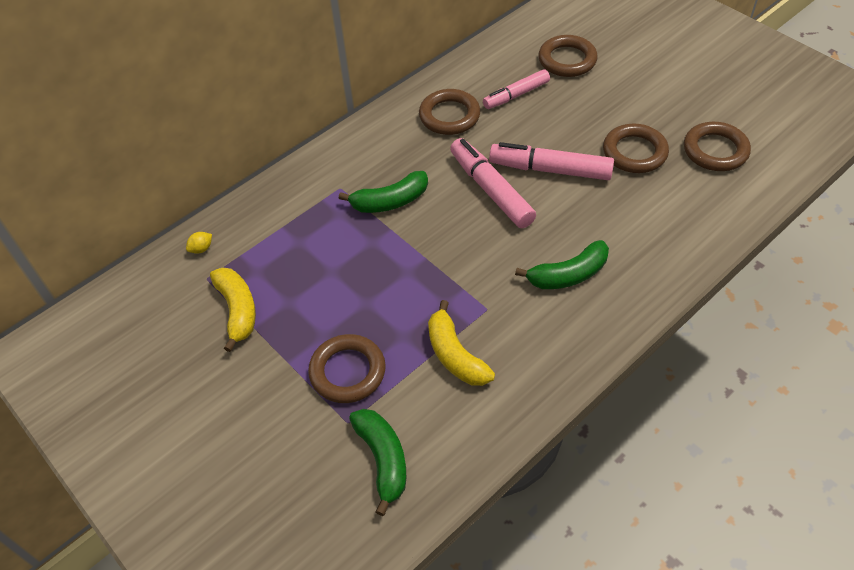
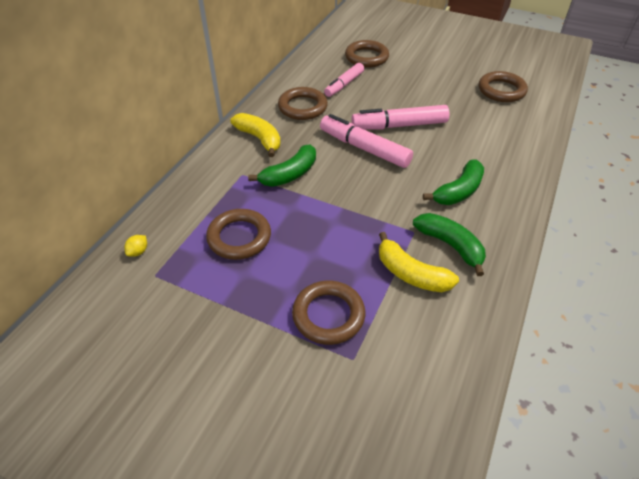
camera: 25 degrees left, 5 degrees down
(237, 310) = (199, 294): yellow banana -> yellow banana (259, 139)
(383, 460) = (403, 381): green banana -> green banana (450, 245)
(634, 152) = (450, 102): brown ring -> brown ring (239, 237)

